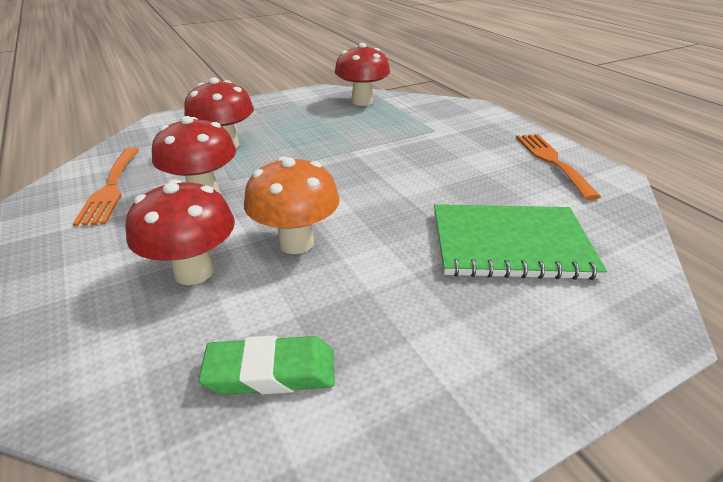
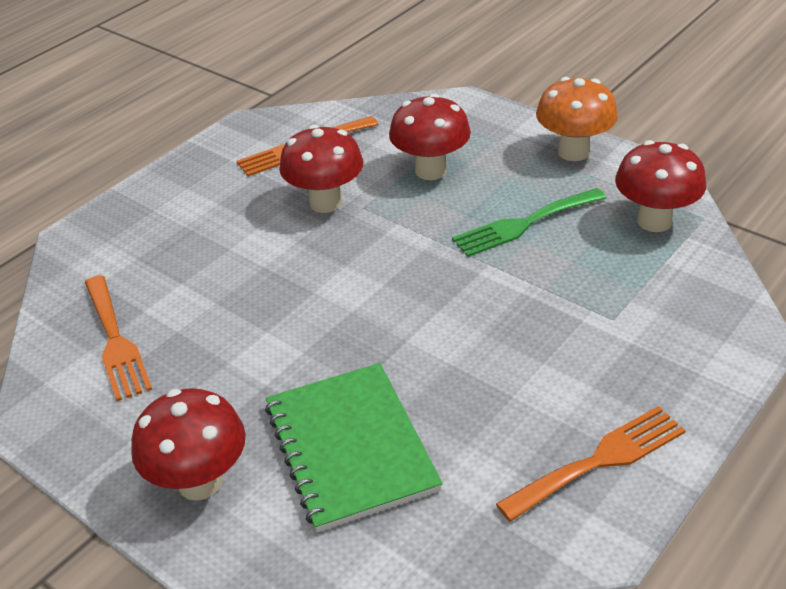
camera: 70 degrees right, 5 degrees up
(194, 272) = (207, 254): red mushroom -> red mushroom (200, 482)
(271, 372) = (115, 341): green eraser -> orange fork
(296, 243) = (275, 293): orange mushroom -> orange mushroom (573, 152)
(324, 132) = (523, 224): none -> green fork

